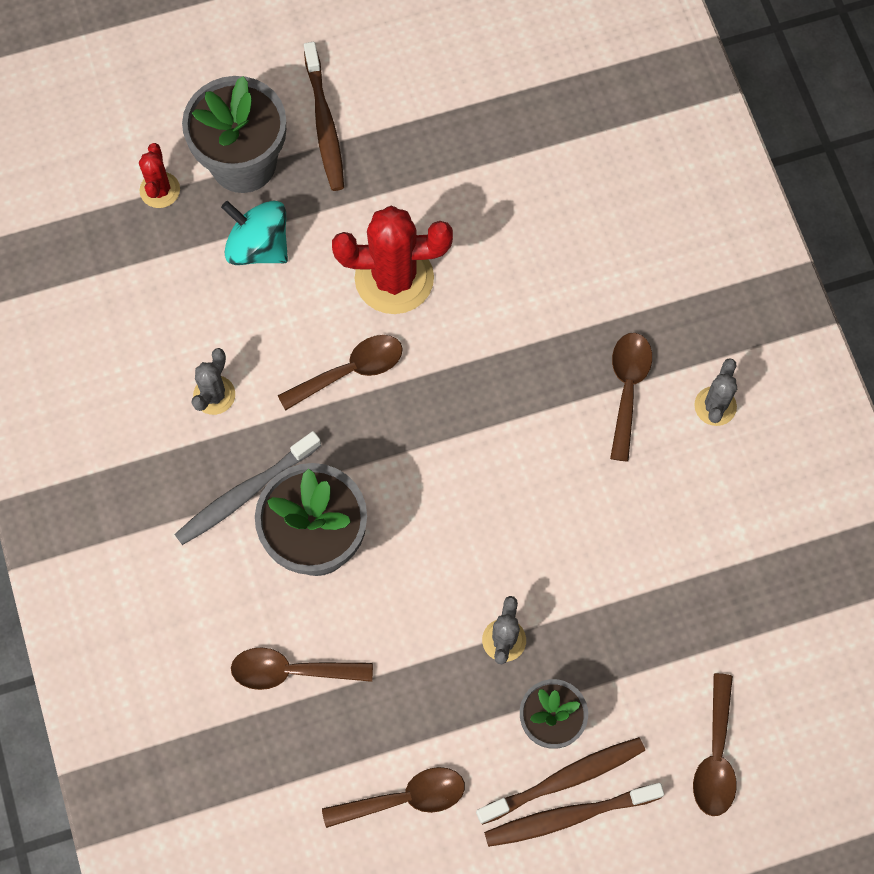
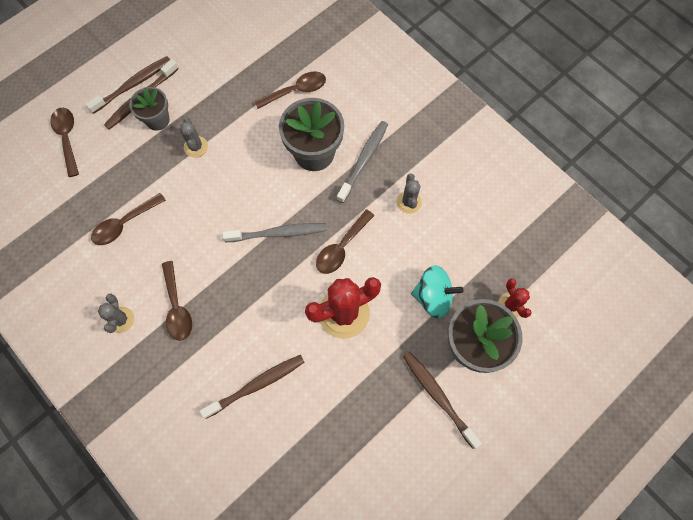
camera: 155 degrees right, 0 degrees up
(405, 798) = (215, 61): brown spoon -> brown spoon (124, 224)
(433, 434) = (278, 233): none -> grey toothbrush
(556, 238) = (257, 385): none -> brown toothbrush

